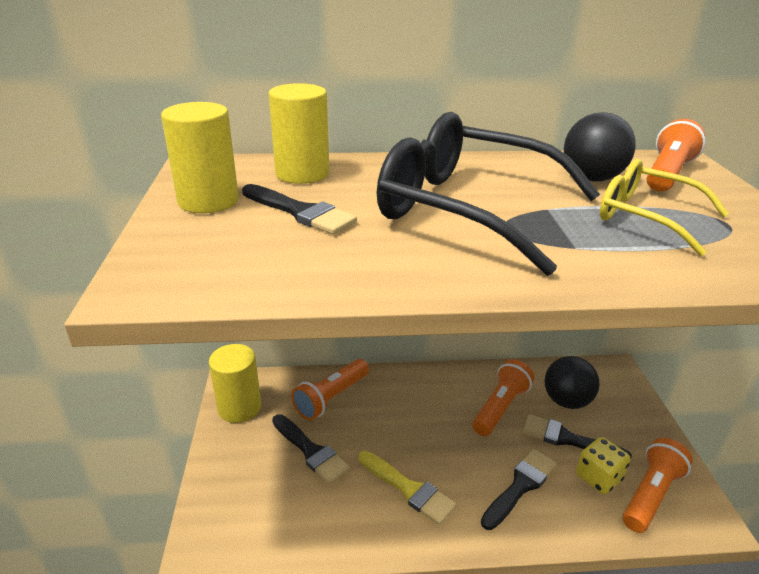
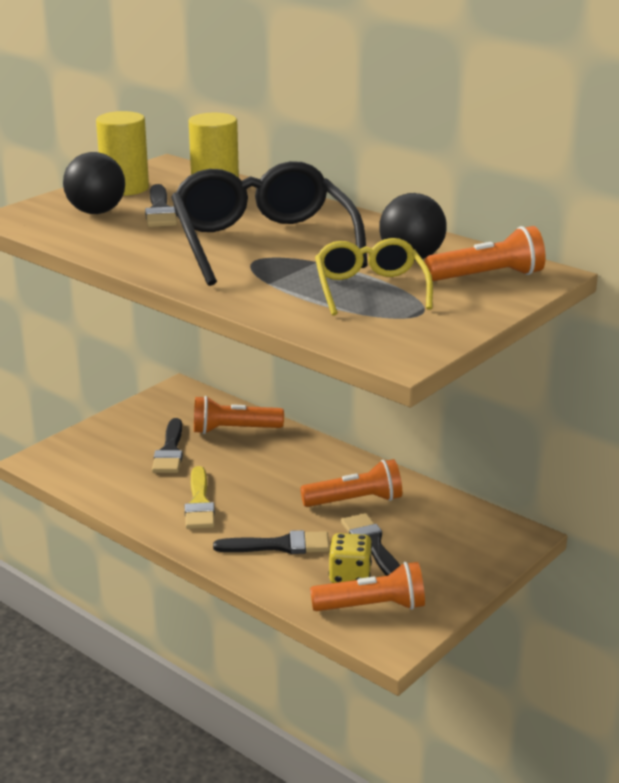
camera: 45 degrees right, 5 degrees down
(239, 407) = (162, 404): yellow cylinder -> none
(566, 401) = (422, 527): black ball -> black ball (96, 212)

